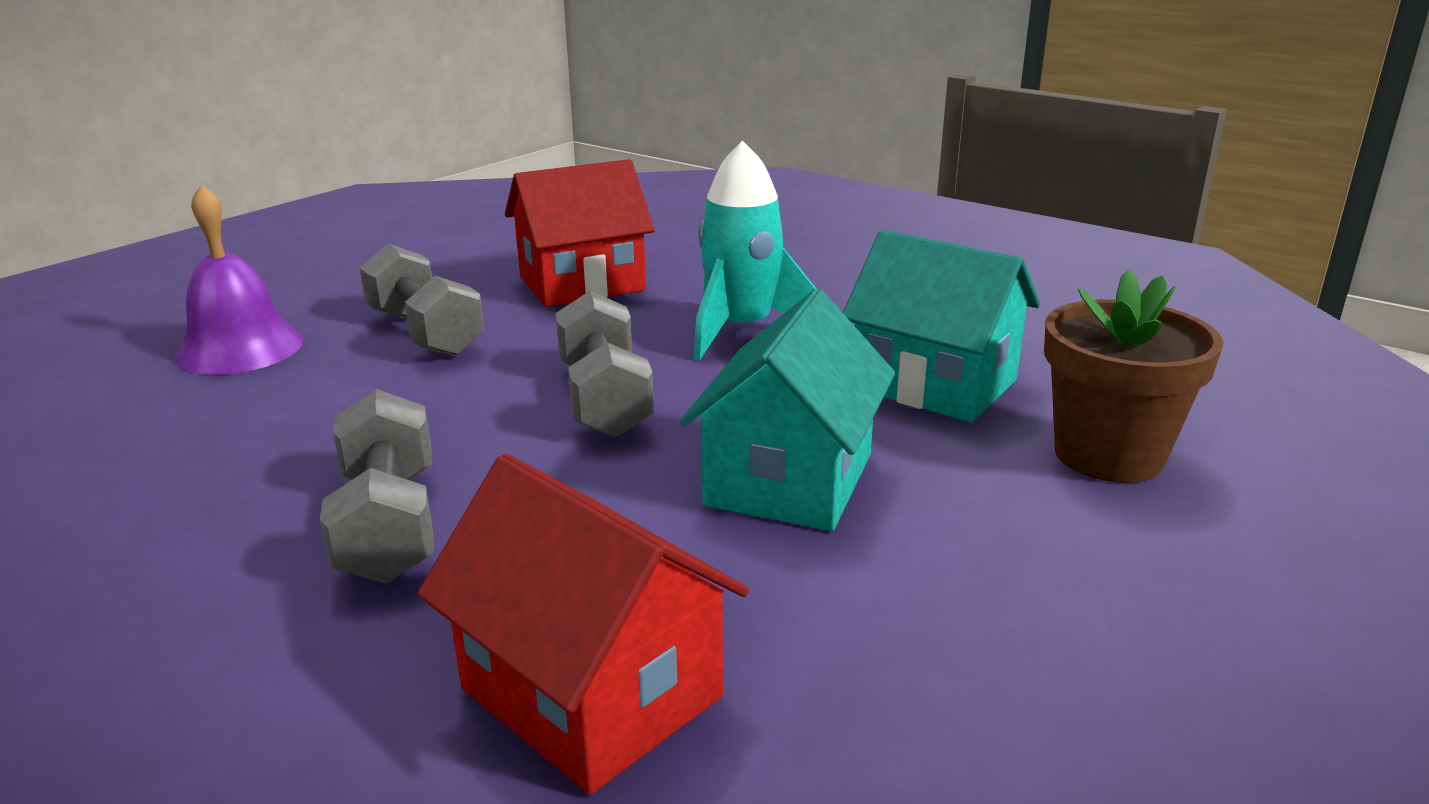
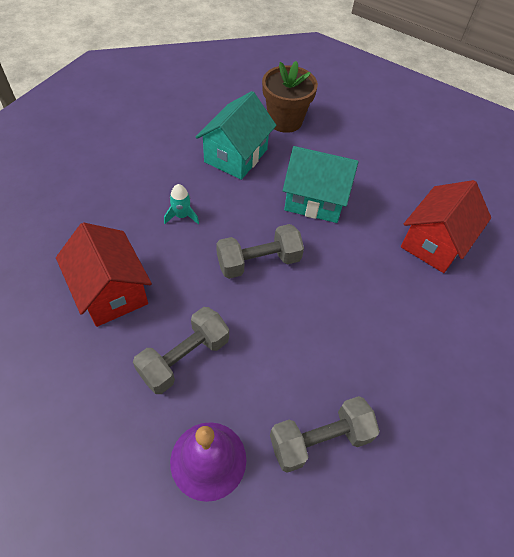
camera: 100 degrees left, 30 degrees up
(389, 525) = (370, 317): grey dumbbell -> grey dumbbell (320, 439)
(741, 330) = (182, 216): turquoise rocket -> turquoise rocket, size x0.50

